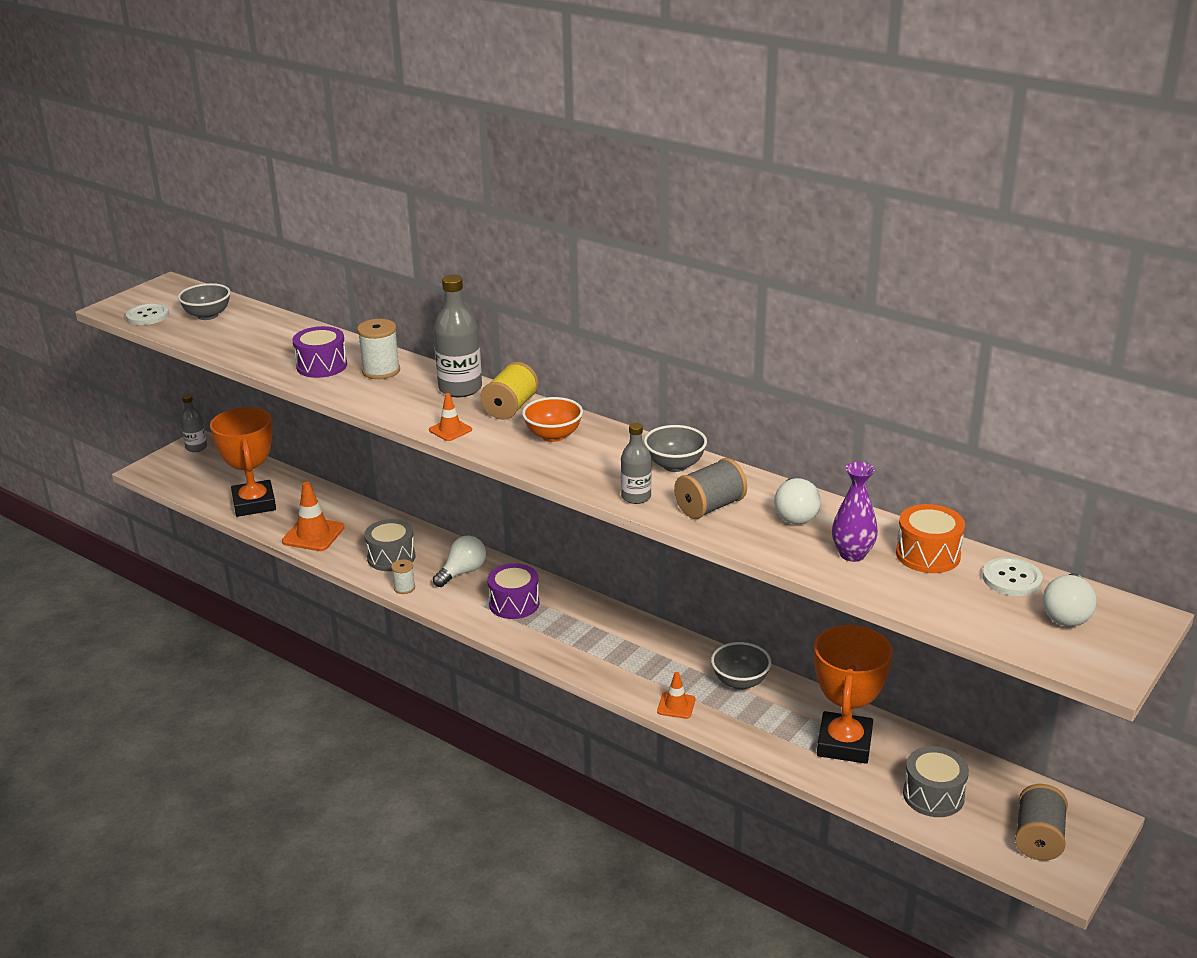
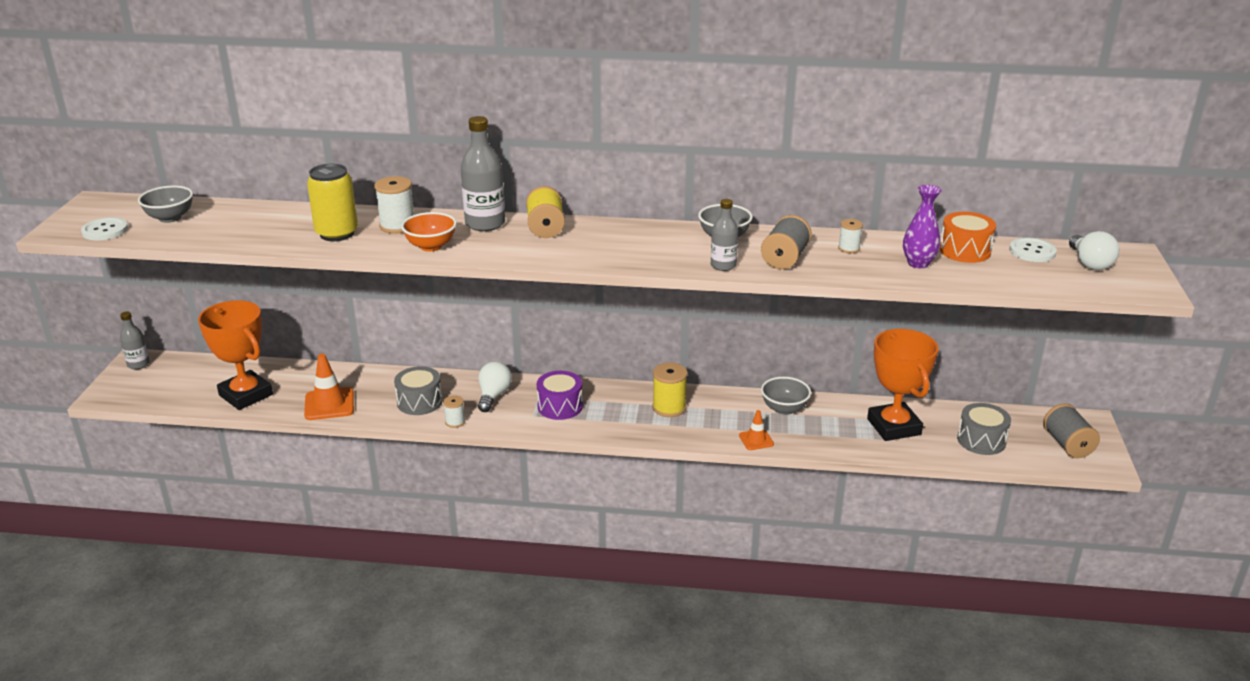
camera: 30 degrees left, 0 degrees up
(321, 366) = (337, 233): purple drum -> yellow can
(450, 430) = (515, 255): orange traffic cone -> none
(553, 436) = (605, 239): orange bowl -> orange bowl (431, 246)
(620, 640) = (669, 408): none -> yellow spool
(795, 514) = (849, 248): white light bulb -> white spool

